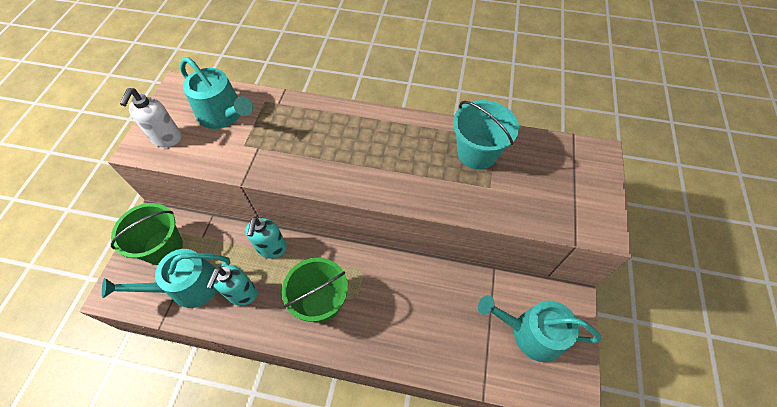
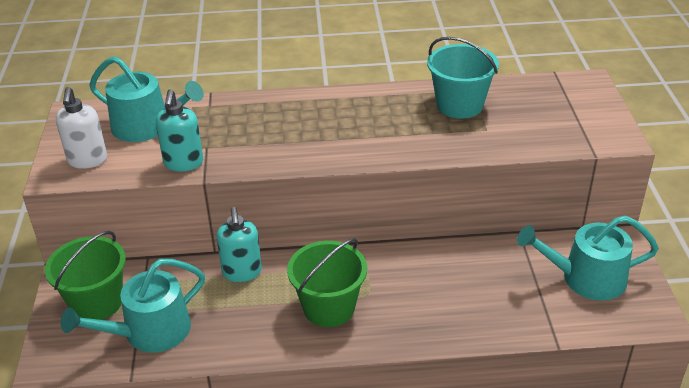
camera: 15 degrees left, 20 degrees down
(242, 294) = (224, 323): turquoise soap dispenser -> turquoise soap dispenser (183, 163)

